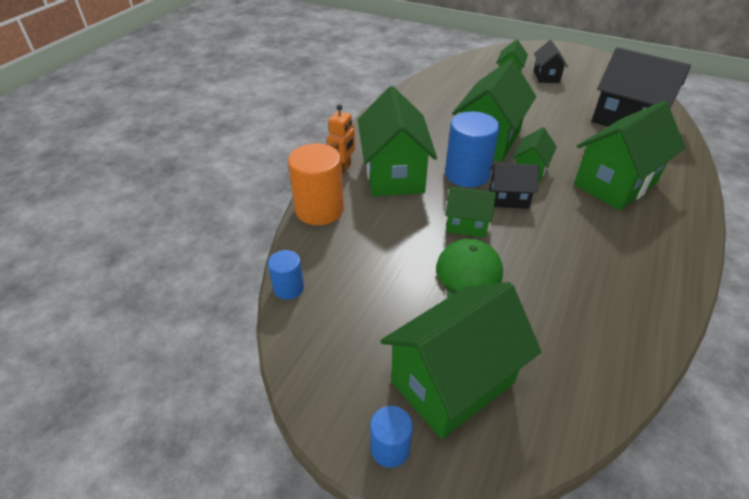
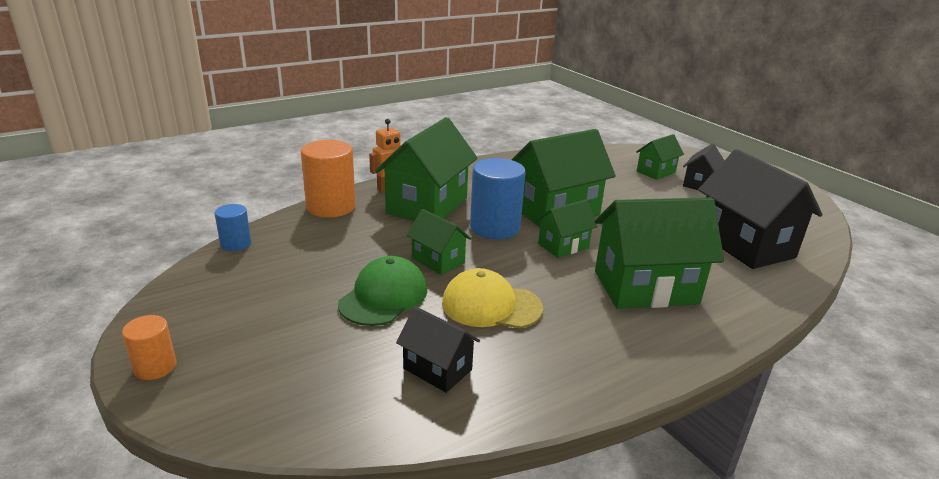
camera: 30 degrees right, 15 degrees down
(390, 448) = (155, 367): blue cylinder -> orange cylinder
(452, 382) = (261, 353): green house -> none
(508, 198) = (508, 257): black house -> black house (437, 369)
(548, 248) = (491, 305): none -> yellow cap

